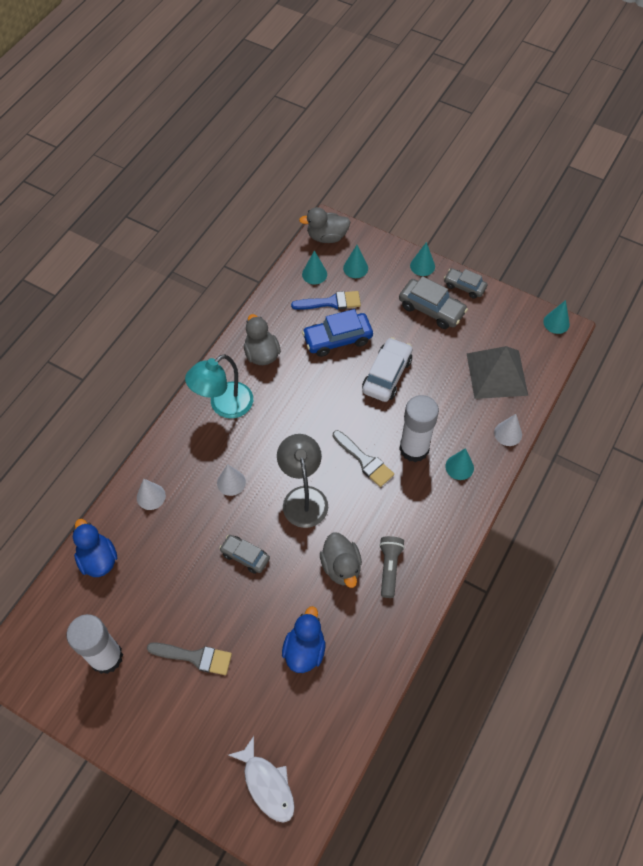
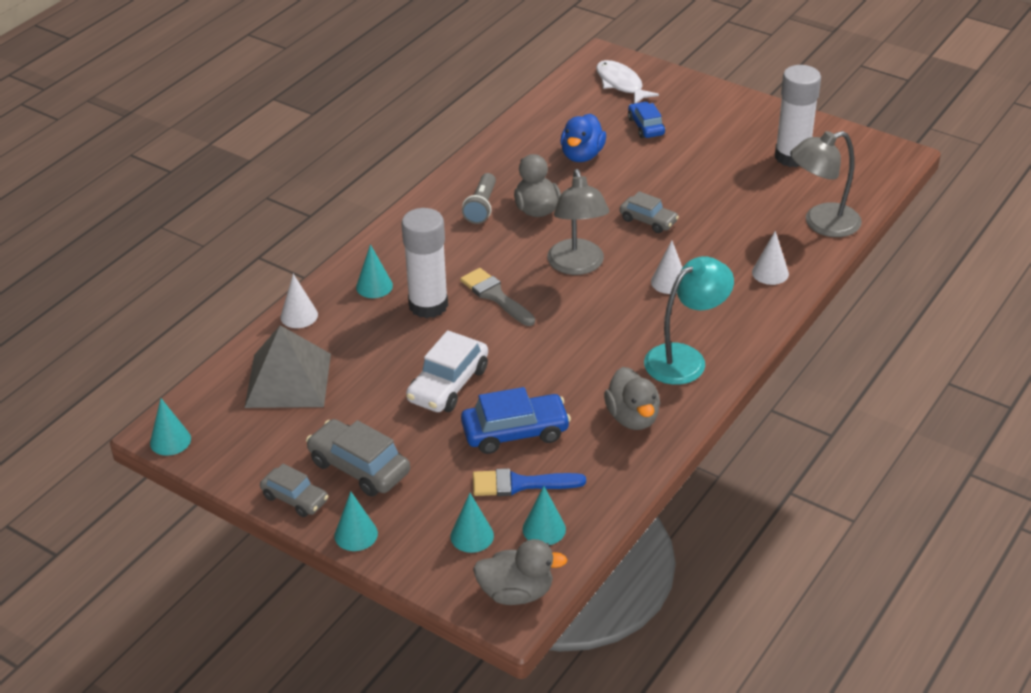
camera: 175 degrees left, 20 degrees down
(98, 559) = (821, 224): blue duck -> grey lamp
(195, 657) = (697, 154): grey brush -> none
(243, 702) = (646, 126): none -> blue car

